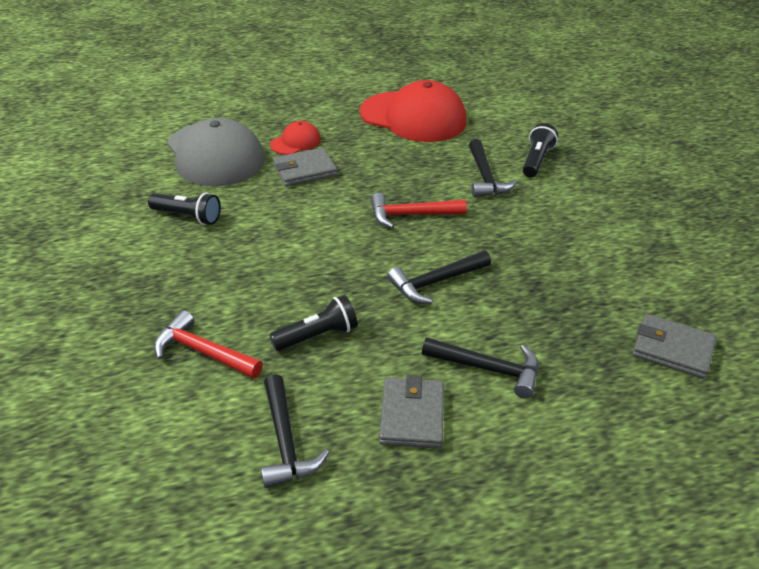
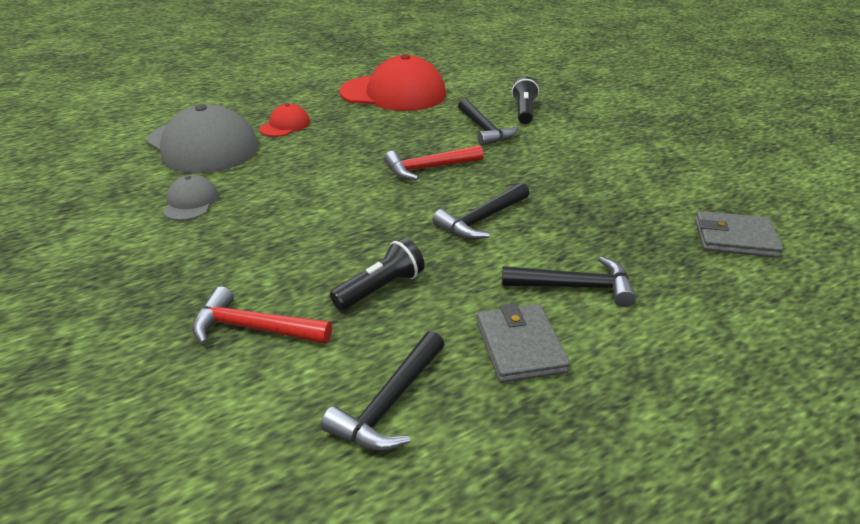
camera: 15 degrees left, 5 degrees down
(188, 217) = (191, 202): black flashlight -> grey cap
(285, 441) = (390, 403): black hammer -> black hammer turned 60 degrees clockwise
(304, 170) = (304, 147): grey wallet -> none

